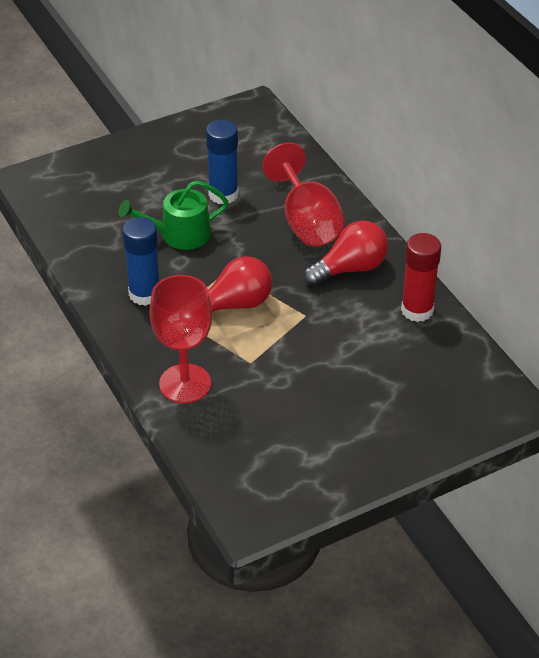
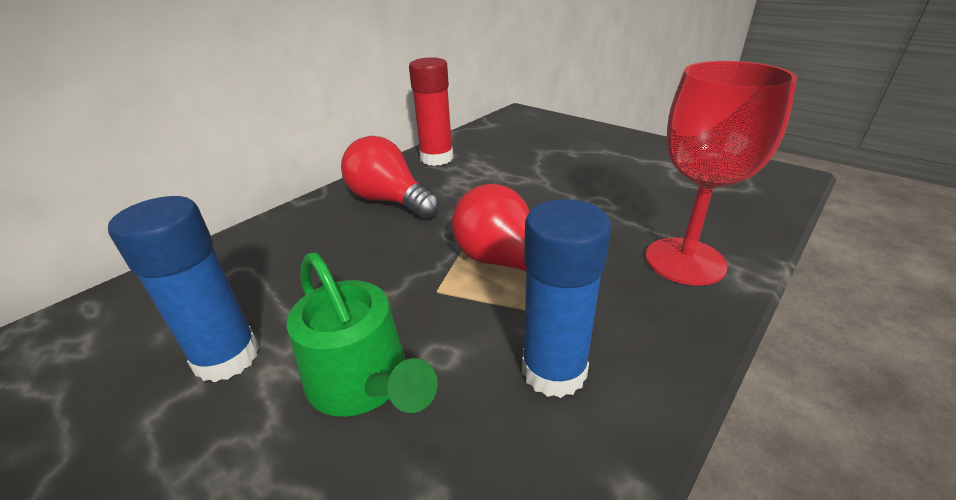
camera: 110 degrees left, 10 degrees down
(306, 222) = (302, 249): red goblet -> none

